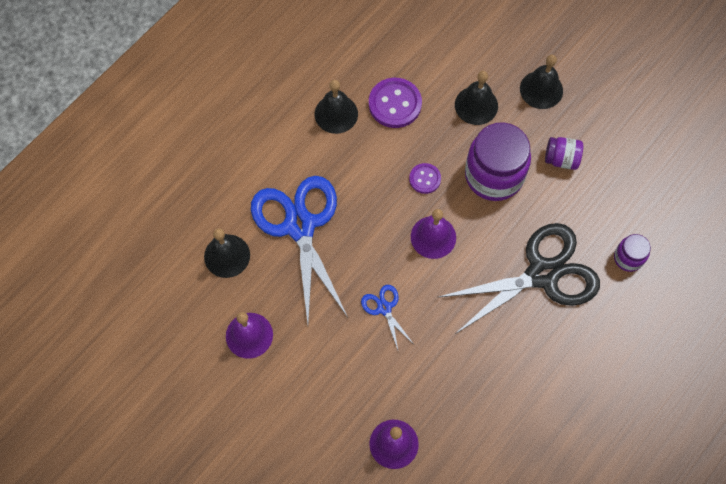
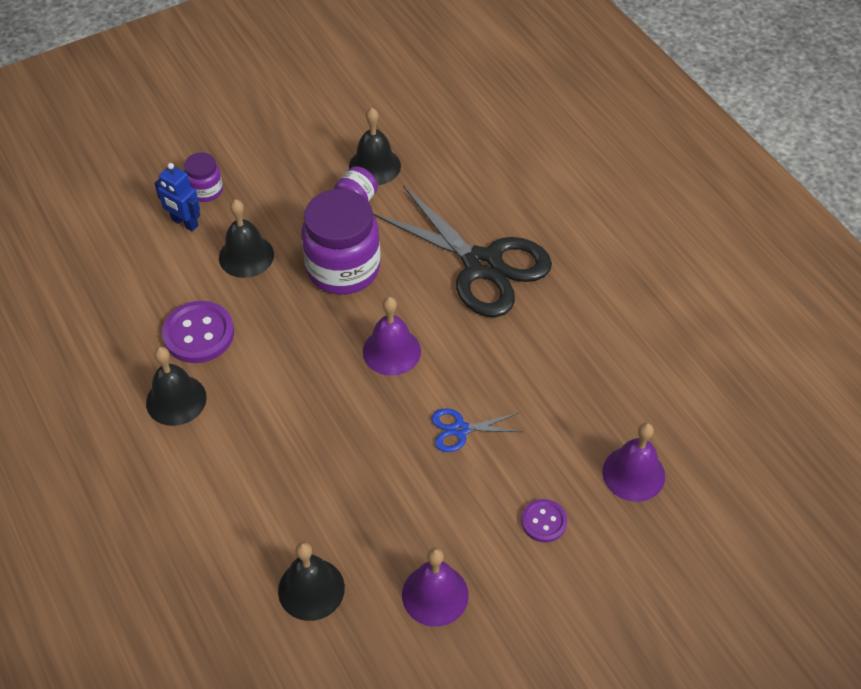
camera: 70 degrees left, 15 degrees down
(300, 226) = (310, 488): blue scissors -> none
(425, 179) = (313, 335): purple button -> purple button (544, 521)
(488, 51) = (184, 223): none -> blue robot
(541, 89) = (261, 192): black bell -> black bell (374, 166)
(542, 274) = (482, 265): black scissors -> black scissors turned 135 degrees clockwise
(628, 258) = (495, 187): purple jar -> purple jar (205, 190)

